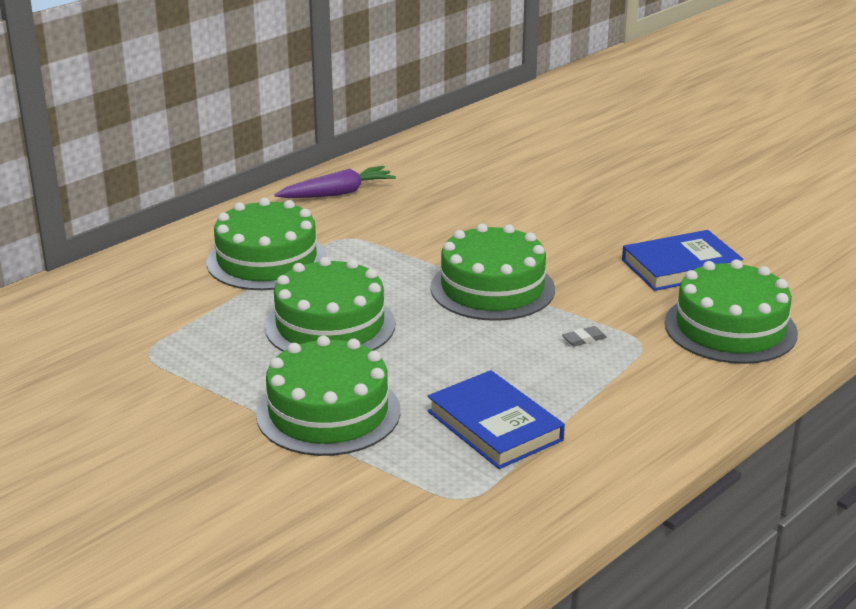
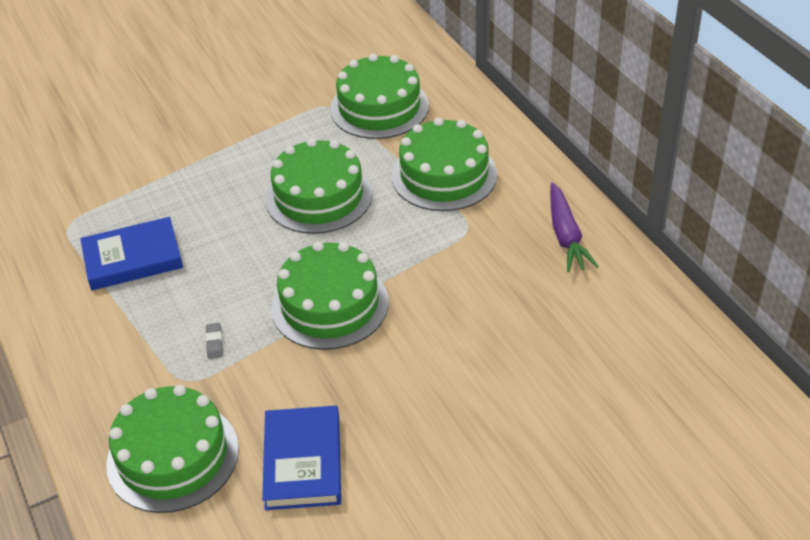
camera: 110 degrees right, 15 degrees up
(328, 412) = (202, 179): green cake -> green cake (379, 107)

